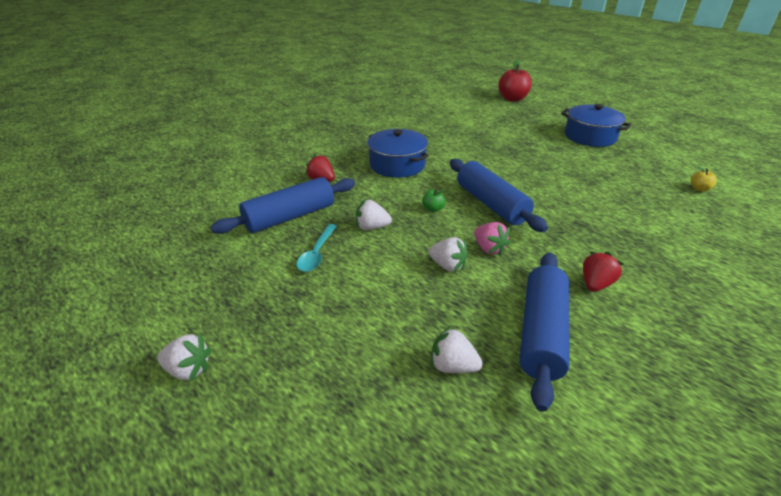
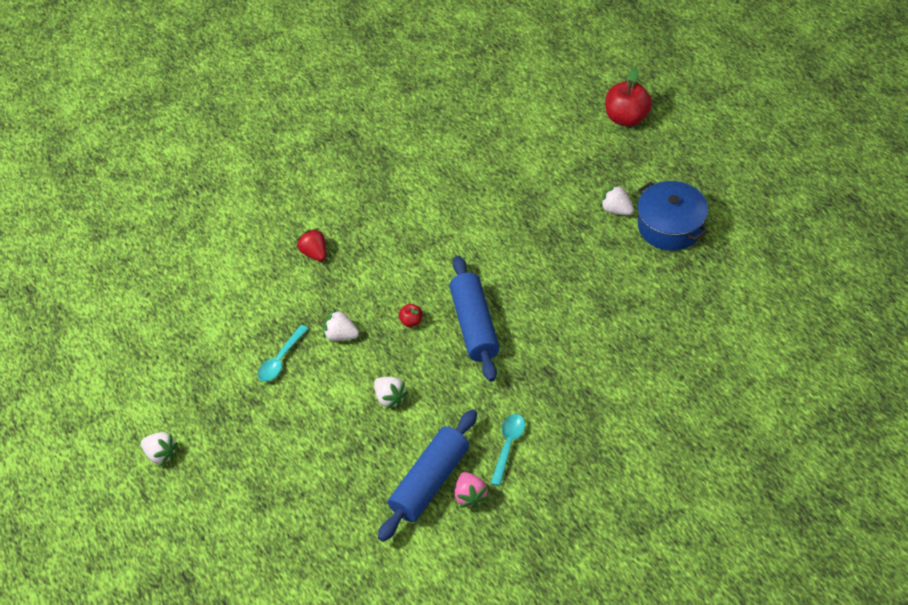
camera: 20 degrees right, 15 degrees up
(290, 217) = (268, 305): blue rolling pin -> none
(397, 165) = (405, 240): blue pot -> none
(433, 209) = (411, 321): green apple -> red apple
(452, 365) = (347, 493): white strawberry -> white strawberry (616, 210)
(489, 248) = (438, 385): pink strawberry -> pink strawberry (470, 496)
(595, 284) = (508, 446): red strawberry -> turquoise spoon
(699, 189) = (721, 347): yellow apple -> none

